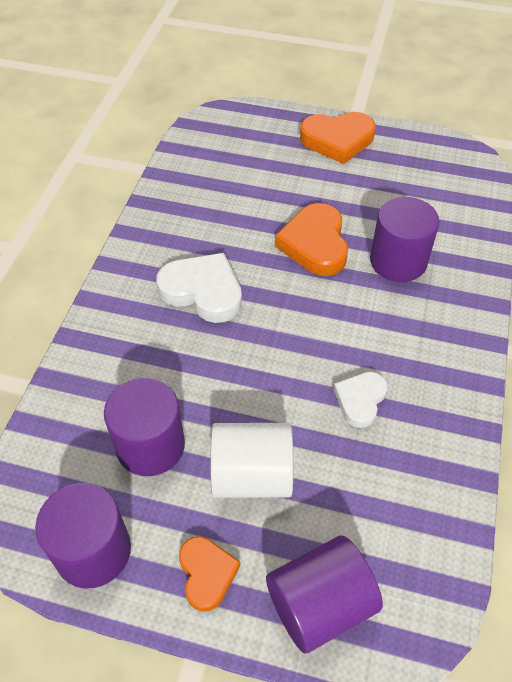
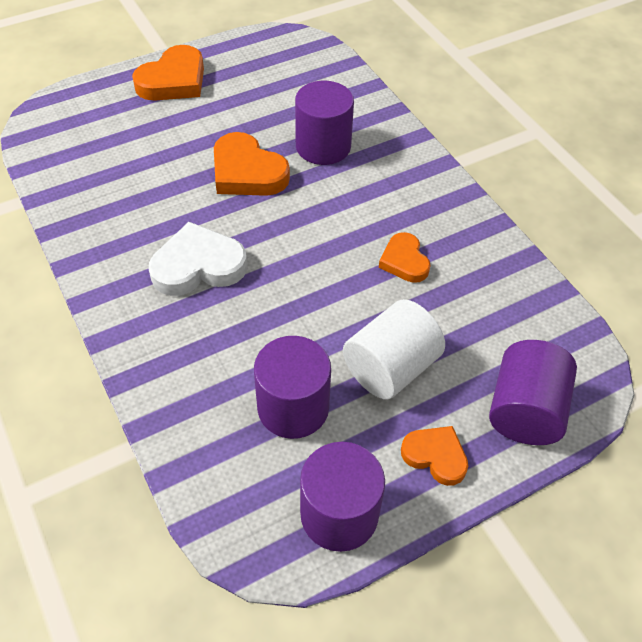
camera: 45 degrees left, 0 degrees up
(360, 400) = (404, 261): white heart -> orange heart

